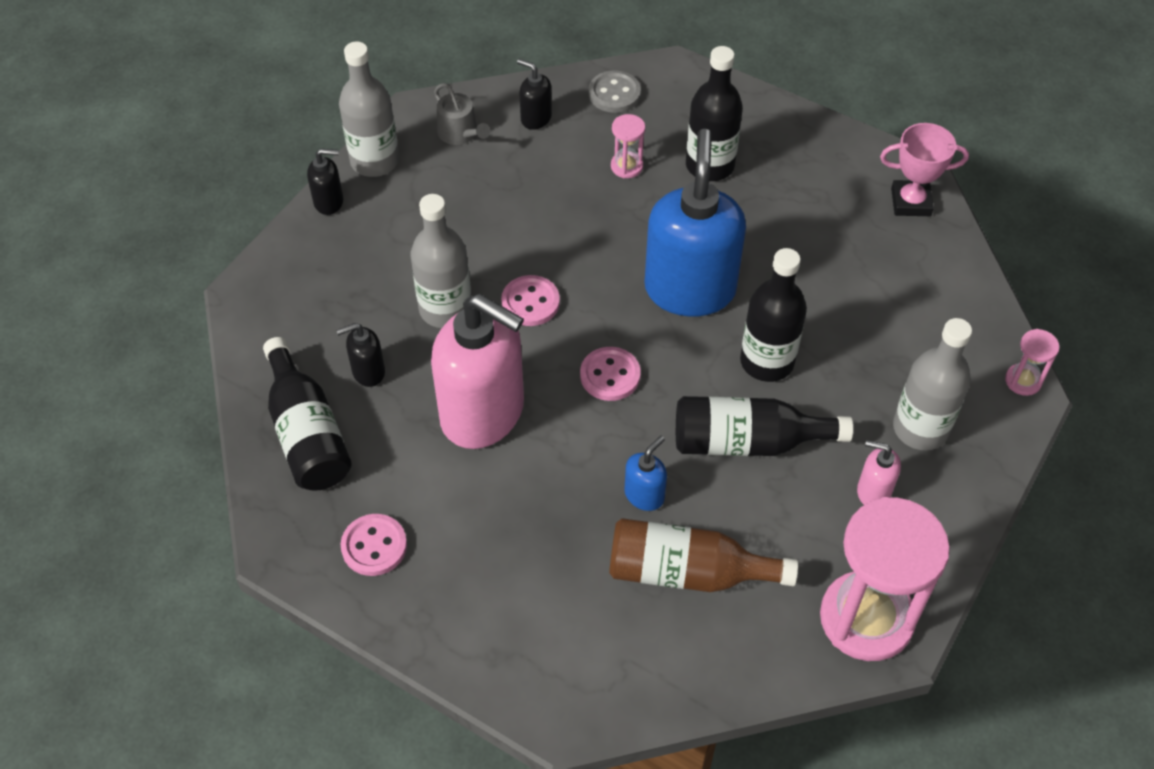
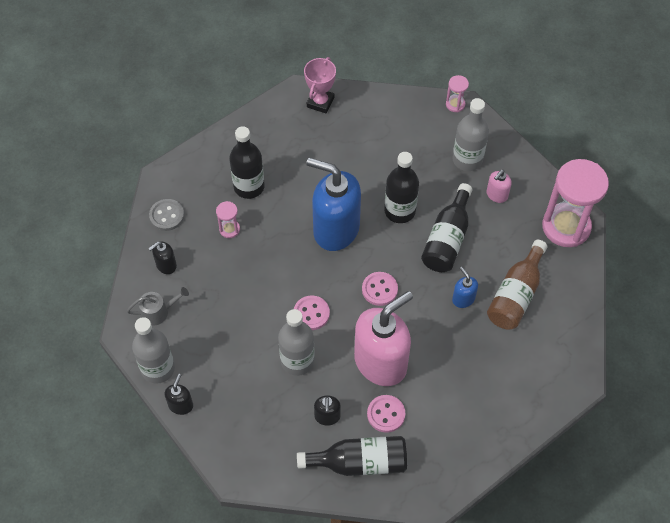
camera: 70 degrees left, 5 degrees up
(374, 546) = (450, 445): pink button -> pink button (386, 414)

